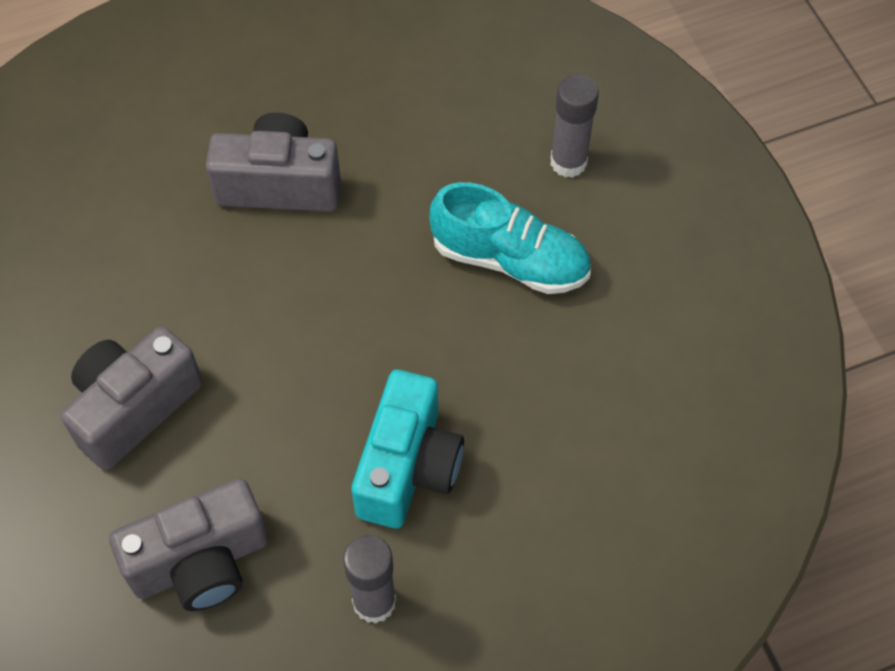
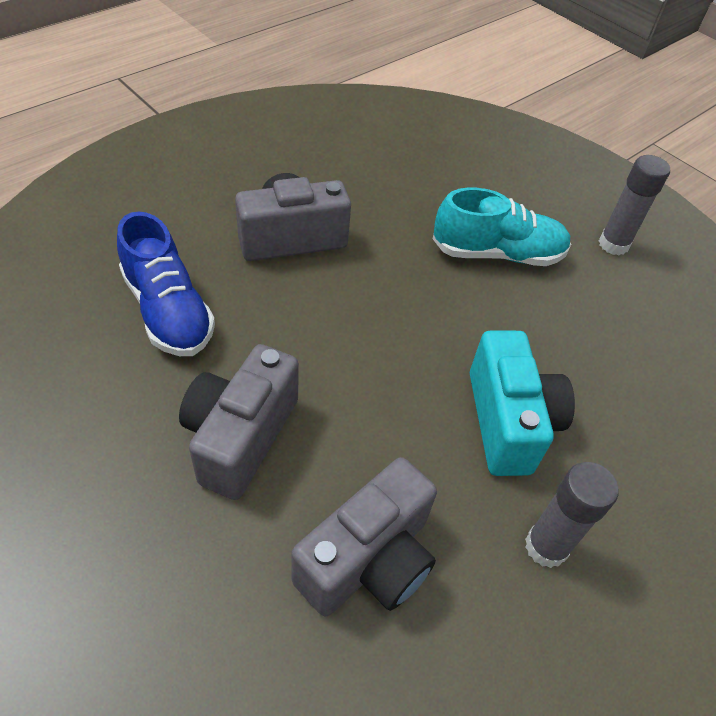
camera: 25 degrees left, 10 degrees down
(115, 248) = (168, 311): none -> blue shoe
(568, 162) = (500, 186): grey glue stick -> grey glue stick (613, 244)

